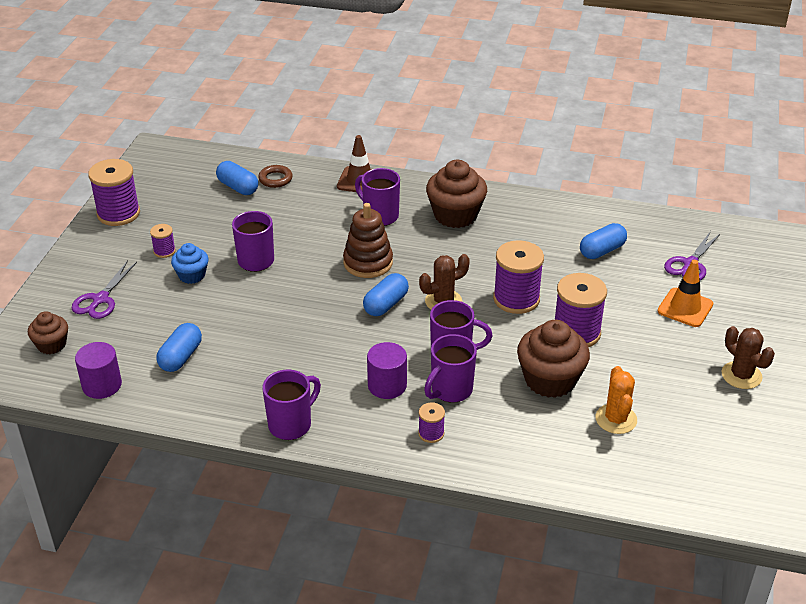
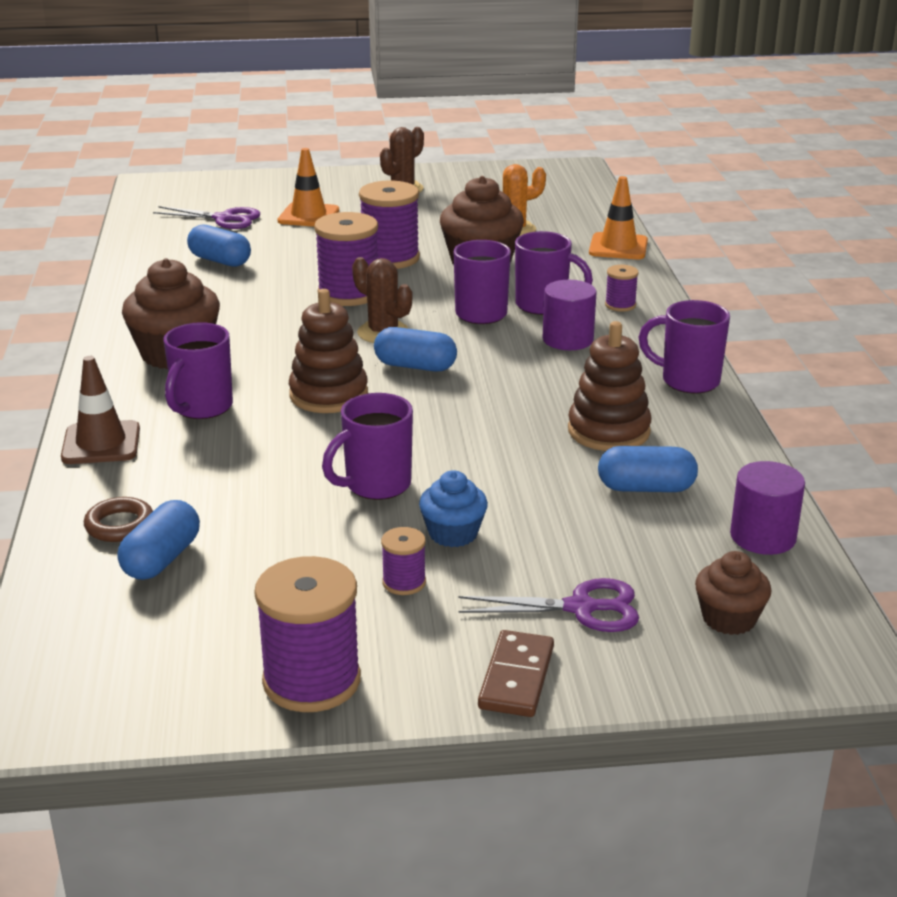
camera: 110 degrees left, 10 degrees down
(72, 267) = (517, 678): none -> brown domino
(252, 363) = (608, 431): none -> brown stacking toy
(551, 475) = (618, 247): none -> orange traffic cone

